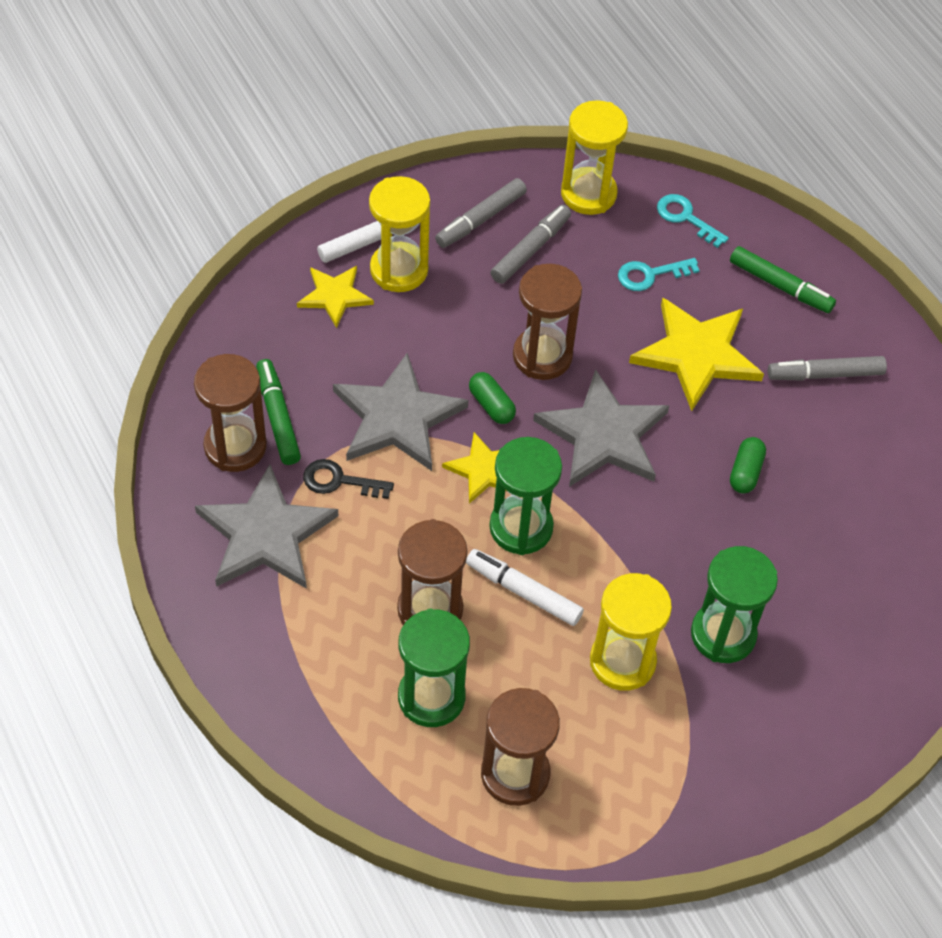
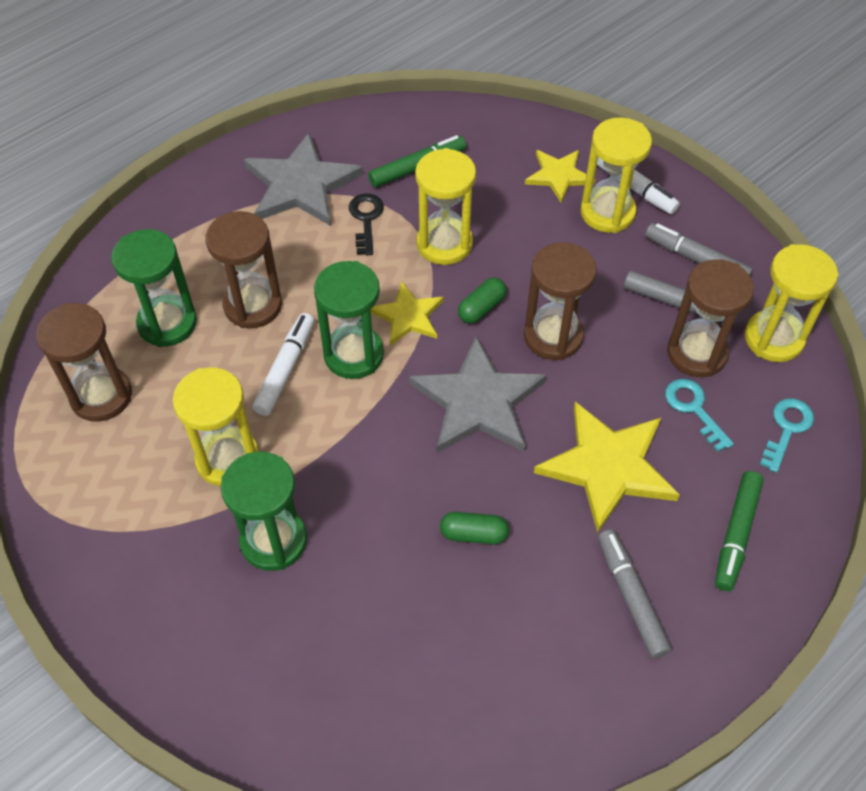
camera: 80 degrees right, 0 degrees up
(235, 446) = (380, 148): brown hourglass -> brown hourglass (696, 353)
(397, 417) = (444, 244): grey star -> yellow hourglass

